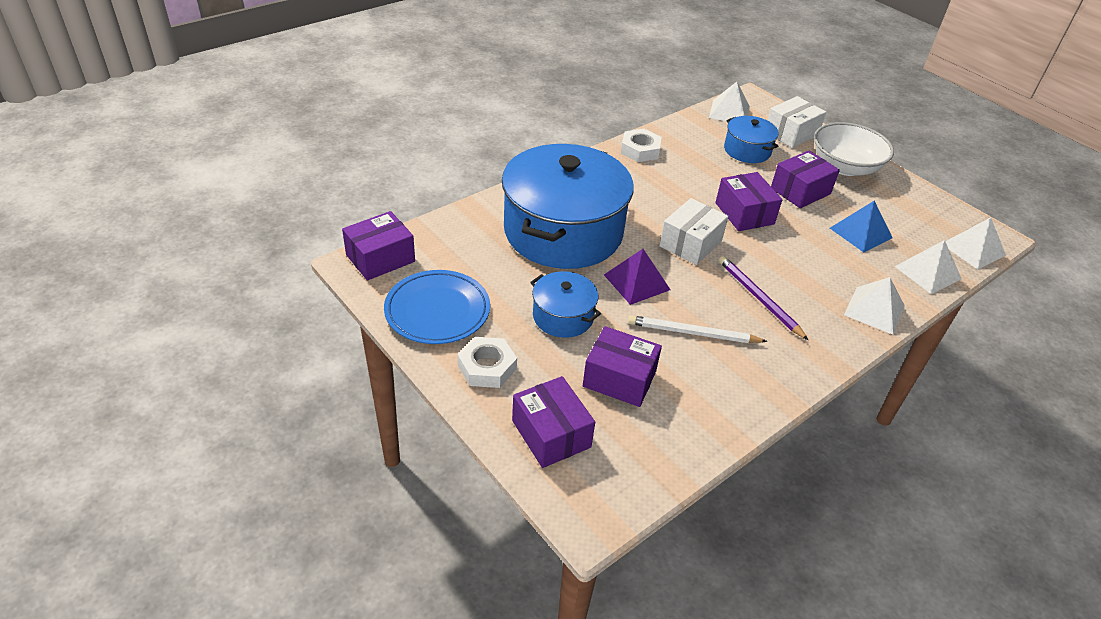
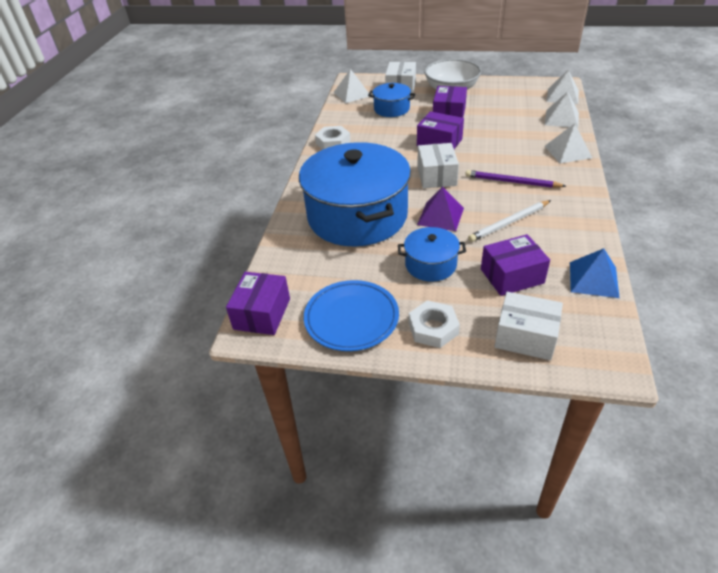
camera: 35 degrees left, 0 degrees up
(551, 434) = (525, 336): purple box -> white box
(860, 233) = (506, 118): blue pyramid -> blue pyramid (593, 279)

